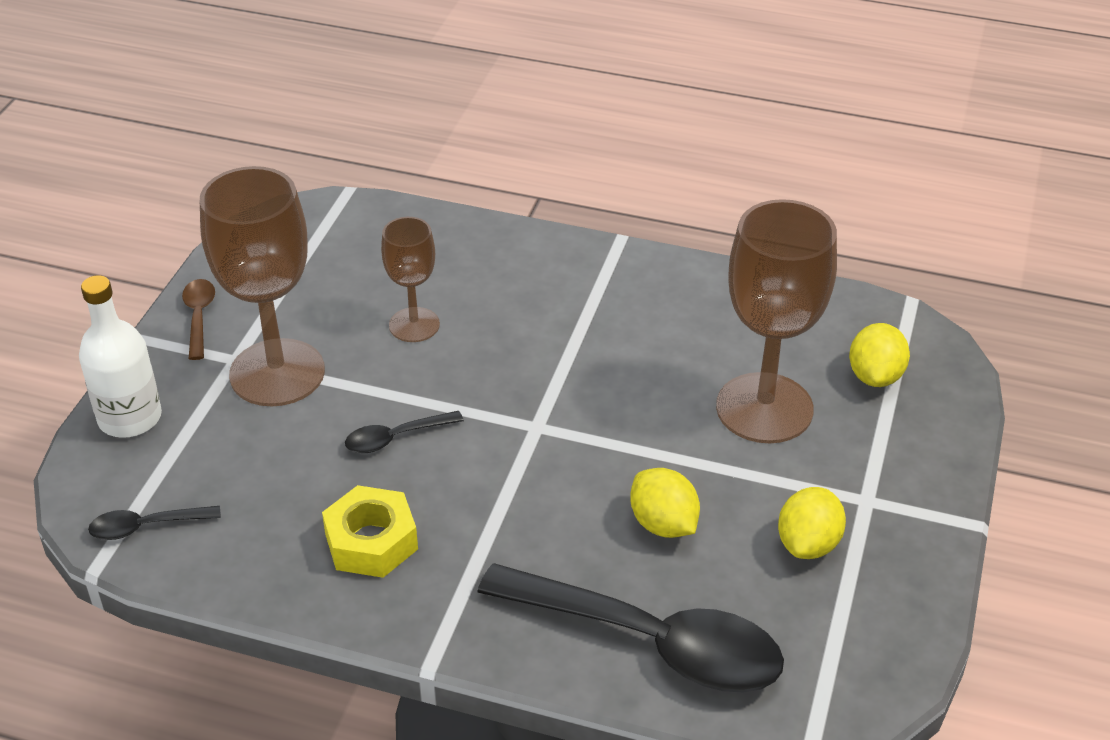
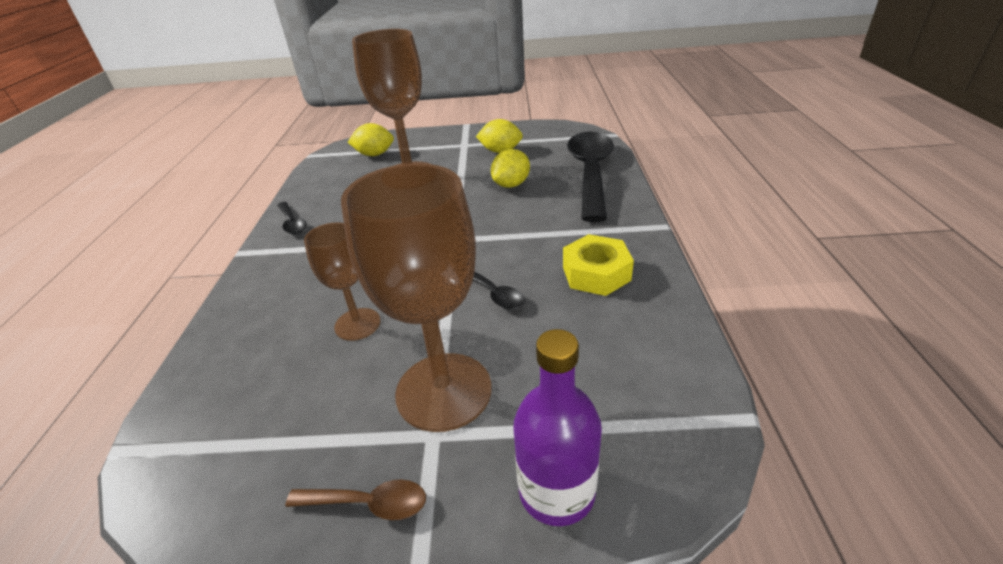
camera: 105 degrees left, 5 degrees down
(130, 418) = (557, 491): white bottle -> purple bottle
(146, 527) = (678, 403): black spoon -> black spoon (292, 223)
(199, 317) = (368, 503): brown spoon -> brown spoon turned 150 degrees counterclockwise

